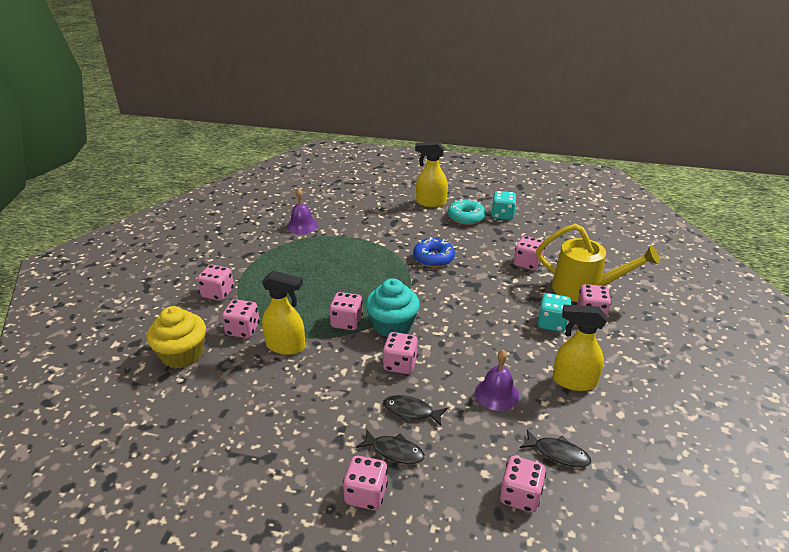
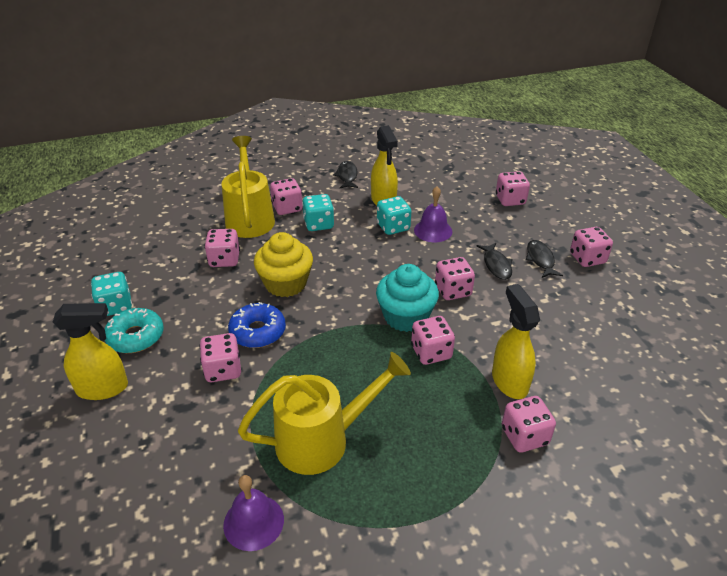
camera: 120 degrees left, 5 degrees up
(182, 354) = (612, 467): yellow cupcake -> yellow cupcake (285, 283)
(218, 293) = (493, 516): pink dice -> pink dice (223, 370)
(325, 257) = (323, 440): none -> yellow watering can
(430, 203) = (103, 388): yellow spray bottle -> yellow spray bottle turned 75 degrees counterclockwise
(519, 368) = (393, 227): none -> turquoise dice
(558, 453) = (460, 194): black fish -> black fish (347, 176)

